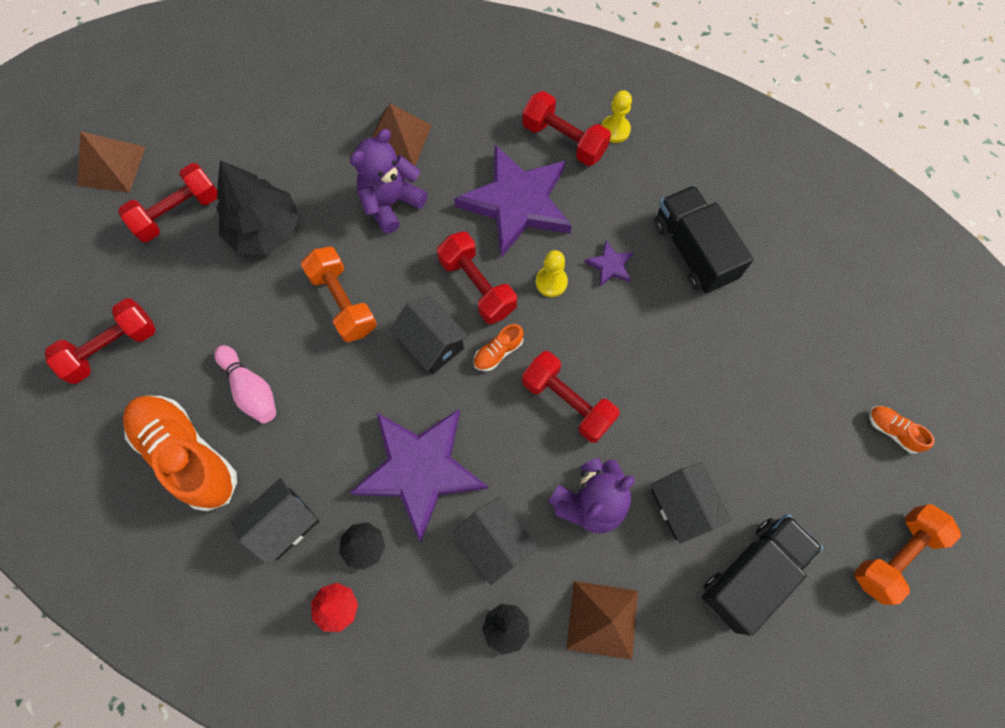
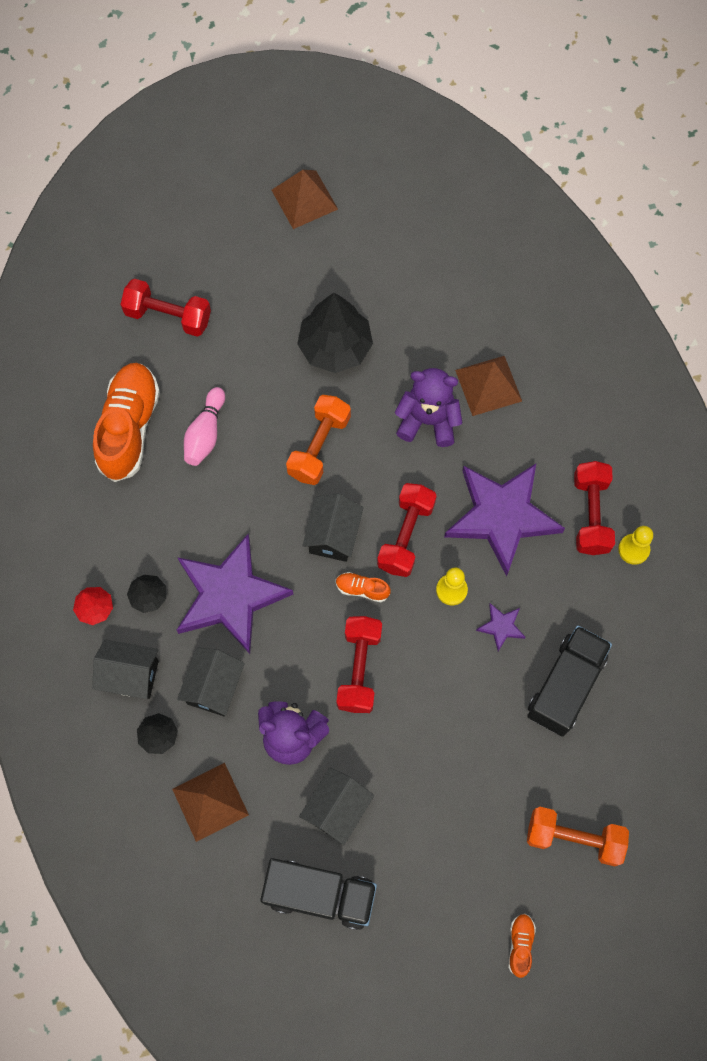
camera: 55 degrees right, 0 degrees up
(178, 212) = (302, 275): red dumbbell -> none
(284, 524) = (127, 530): black house -> black house (130, 675)
(894, 555) = (412, 1002): orange dumbbell -> orange dumbbell (574, 838)

